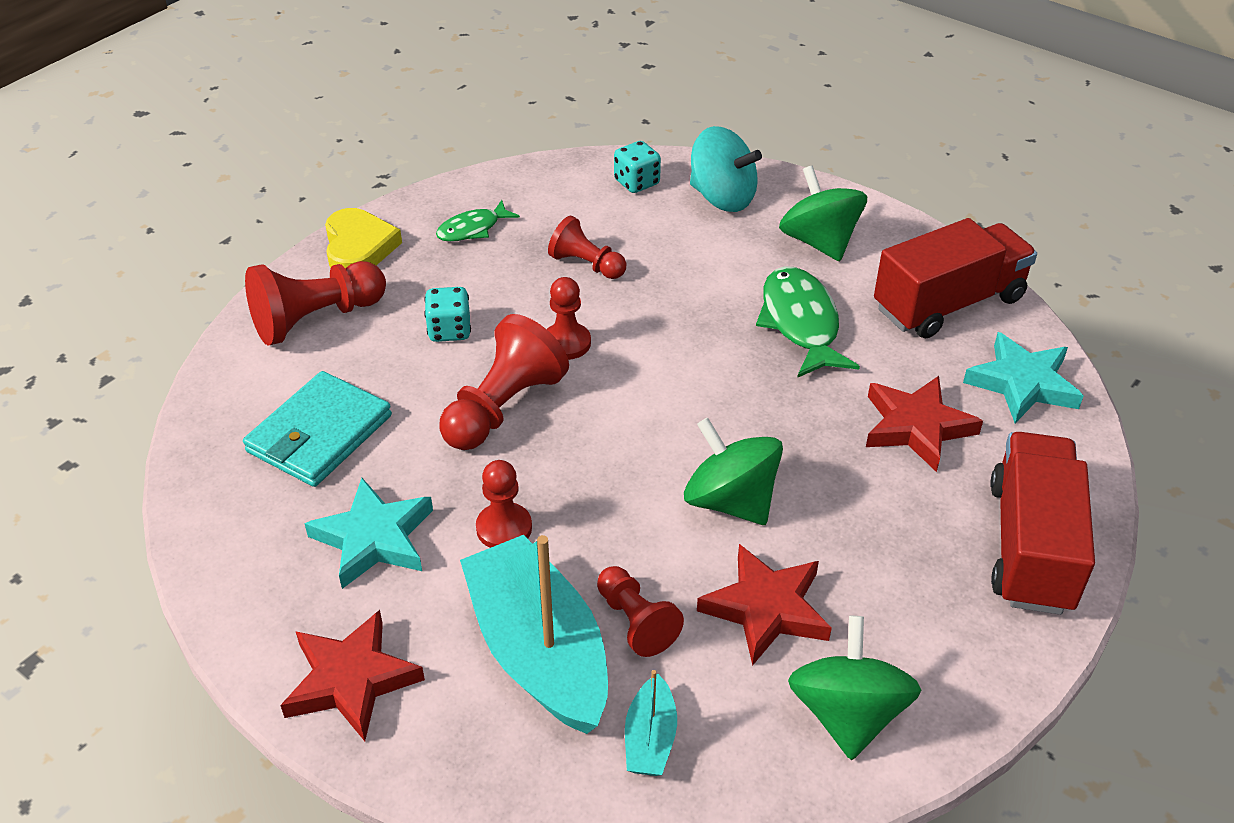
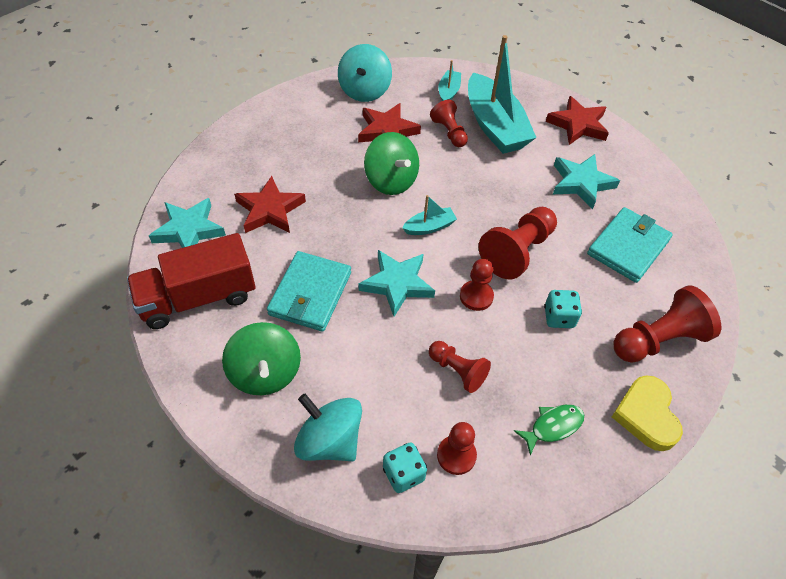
camera: 175 degrees left, 10 degrees up
(504, 528) = (513, 180): red pawn -> red pawn (456, 455)
(648, 429) = (429, 227): none -> turquoise boat
(682, 346) = (397, 284): none -> turquoise star
(800, 323) = (310, 294): green fish -> turquoise wallet
(847, 714) = (364, 91): green spinning top -> turquoise spinning top
(1030, 546) = (246, 142): red truck -> none

